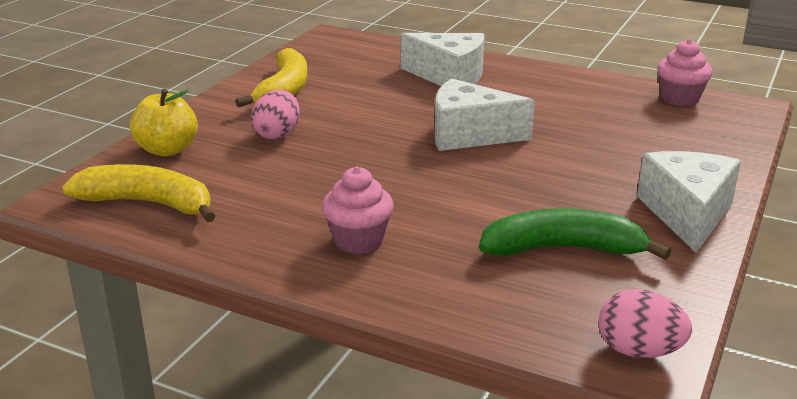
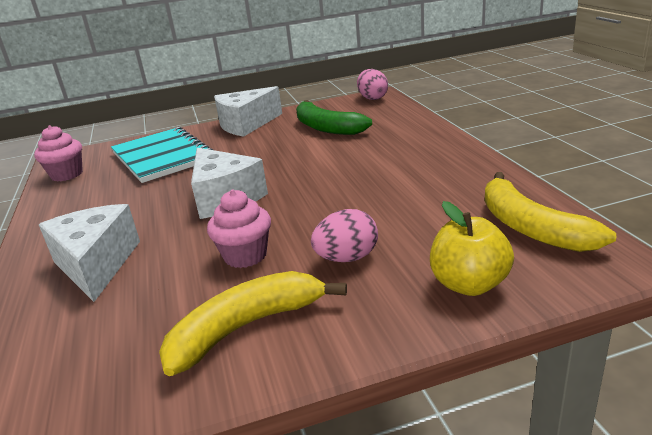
camera: 130 degrees left, 0 degrees up
(358, 241) = (413, 157): pink cupcake -> pink cupcake (245, 256)
(648, 142) = (163, 157): none -> turquoise notebook

